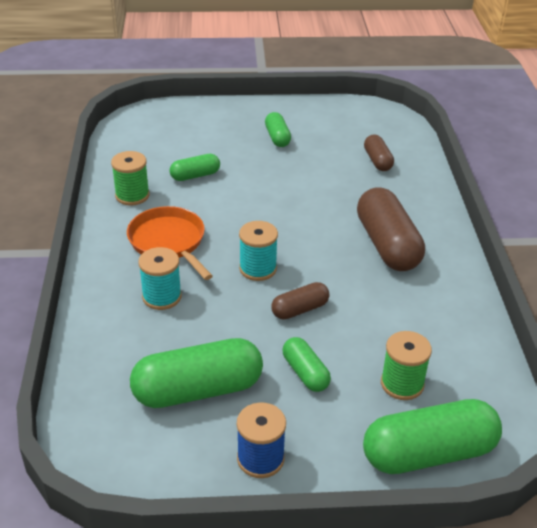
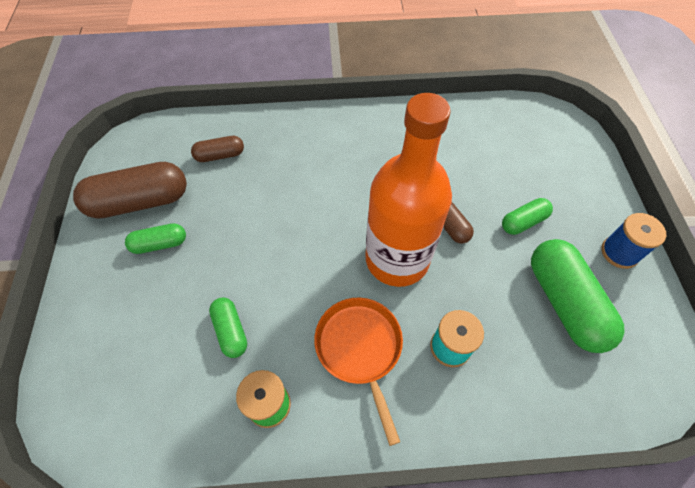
camera: 90 degrees left, 20 degrees up
(169, 242) = (360, 349): orange pan -> orange pan turned 105 degrees clockwise
(258, 269) = (397, 259): turquoise spool -> orange bottle
(387, 245) = (354, 157): brown capsule -> brown capsule (139, 202)
(402, 384) = (518, 161): green spool -> none
(428, 453) = (578, 152): green capsule -> none

